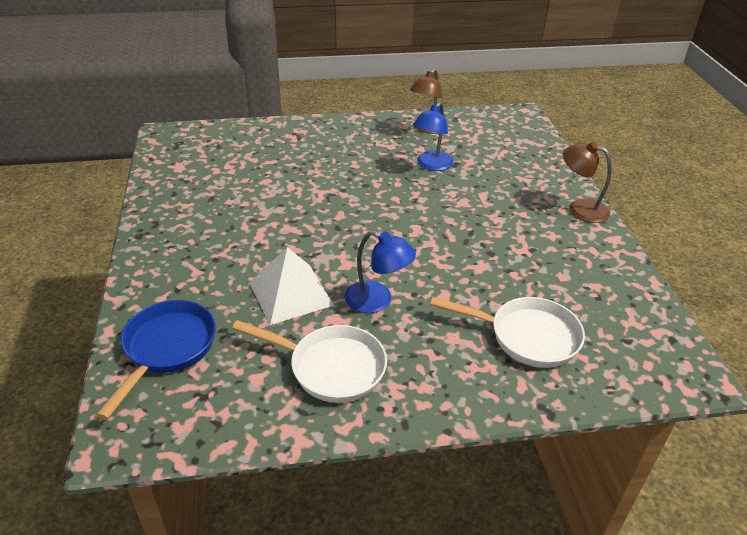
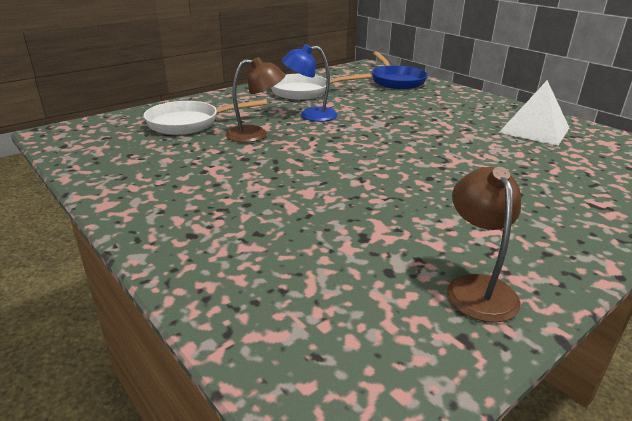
camera: 150 degrees right, 10 degrees down
(290, 293) = (370, 106): white pyramid -> white pyramid (534, 130)
(431, 165) = (391, 223): blue lamp -> none
(580, 208) = (152, 228): brown lamp -> brown lamp (256, 135)

